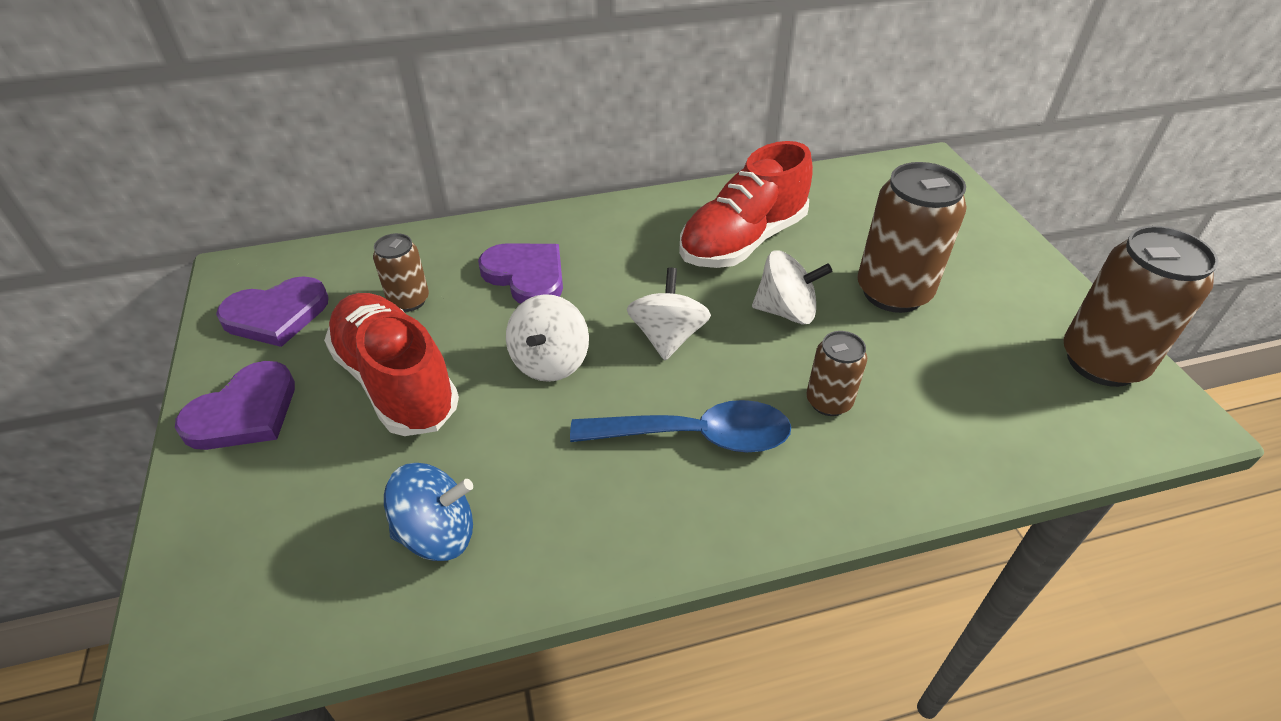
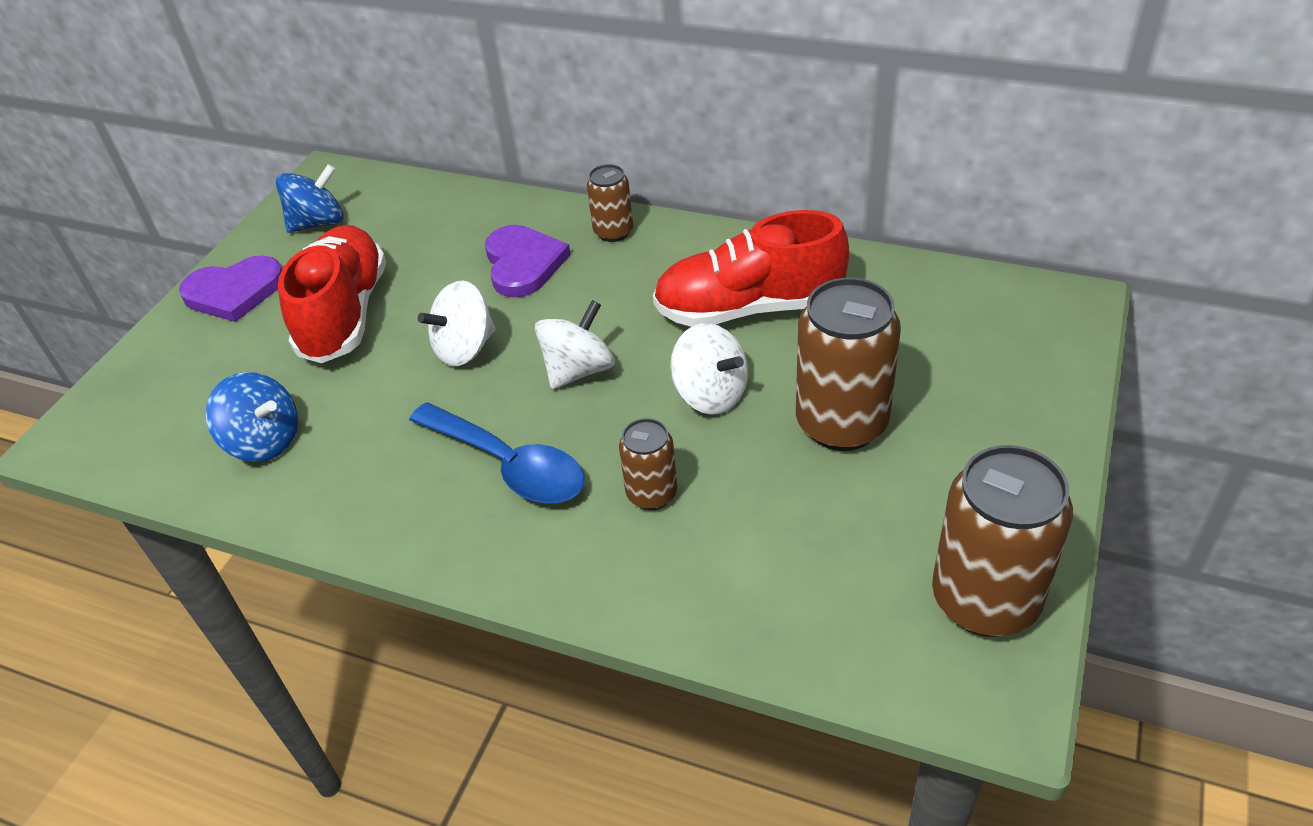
camera: 40 degrees right, 0 degrees up
(276, 315) = (318, 223): purple heart -> blue spinning top
(409, 300) = (415, 249): brown can -> brown can (613, 232)

